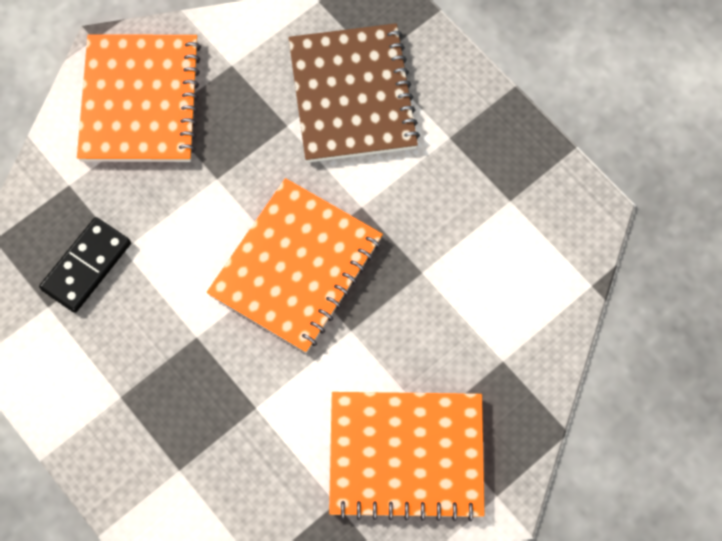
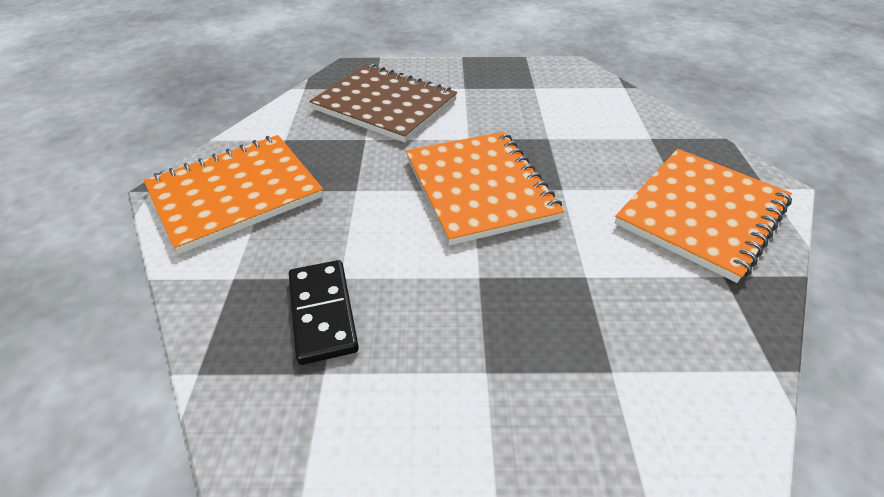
camera: 50 degrees left, 25 degrees down
(140, 100) = (236, 193): orange notebook -> orange notebook turned 75 degrees counterclockwise

